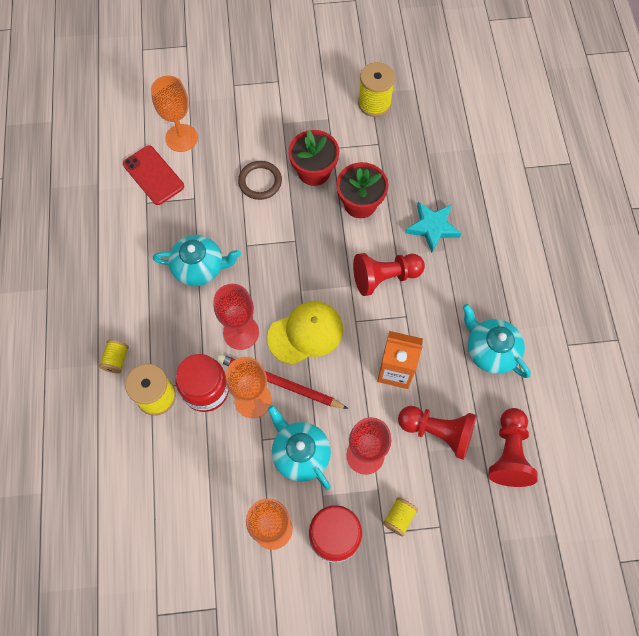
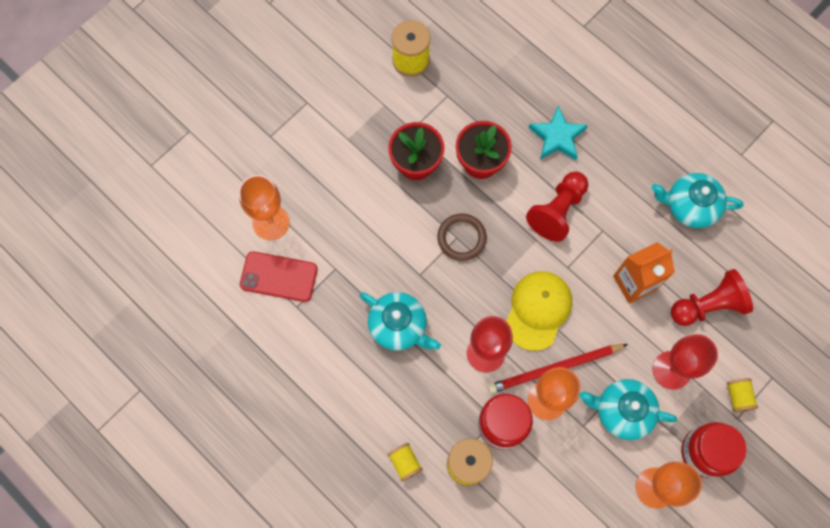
camera: 40 degrees left, 5 degrees up
(199, 267) = (399, 326): turquoise teapot -> turquoise teapot turned 75 degrees clockwise
(260, 182) = (378, 208): brown ring -> brown ring (461, 238)
(508, 453) = (772, 278): red pawn -> none

